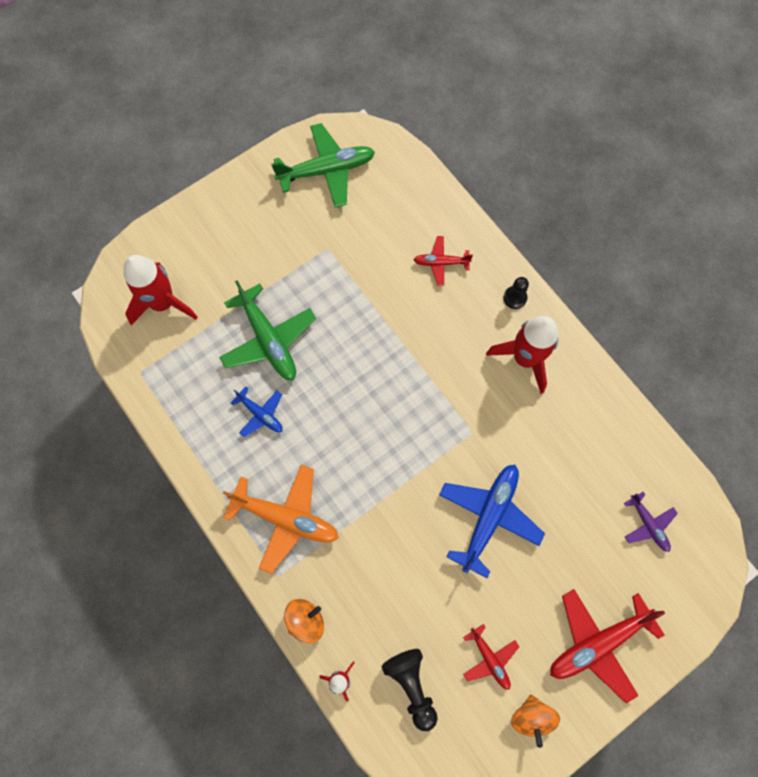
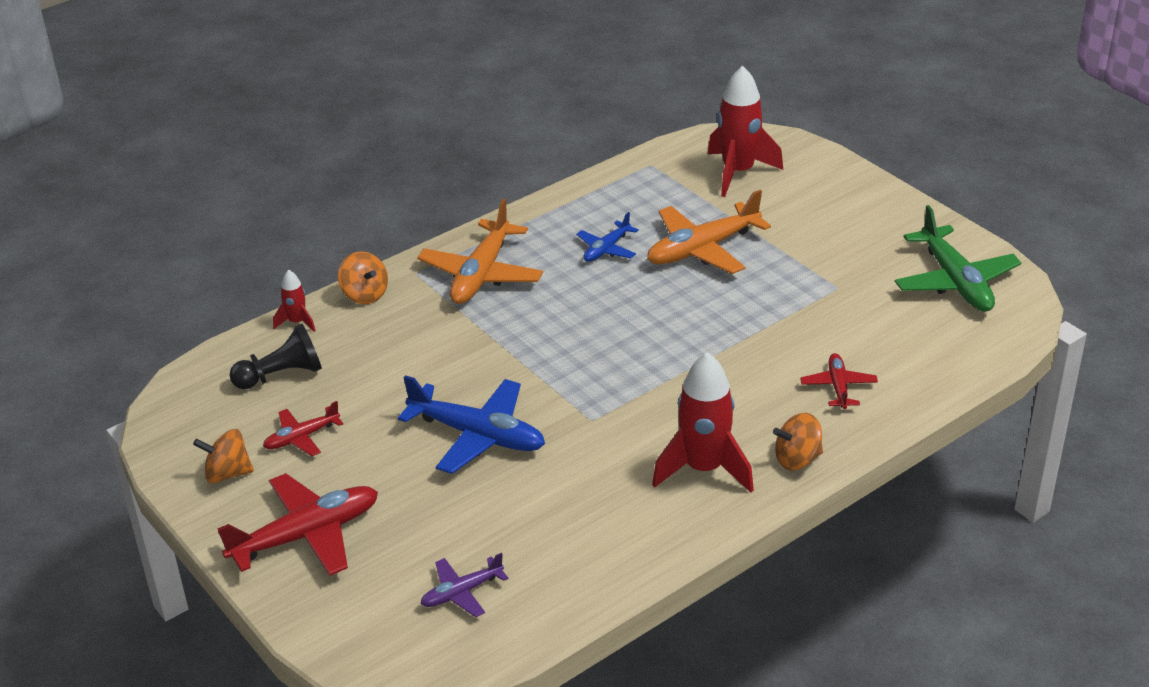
camera: 90 degrees right, 35 degrees down
(268, 340) = (702, 249): green plane -> orange plane
(515, 298) = (797, 459): black pawn -> orange spinning top
(597, 643) = (306, 535): red plane -> red plane turned 90 degrees clockwise

